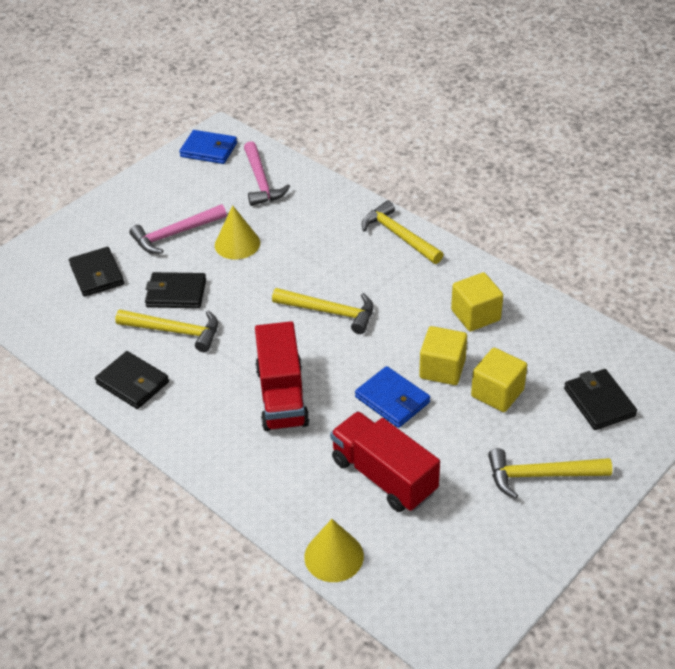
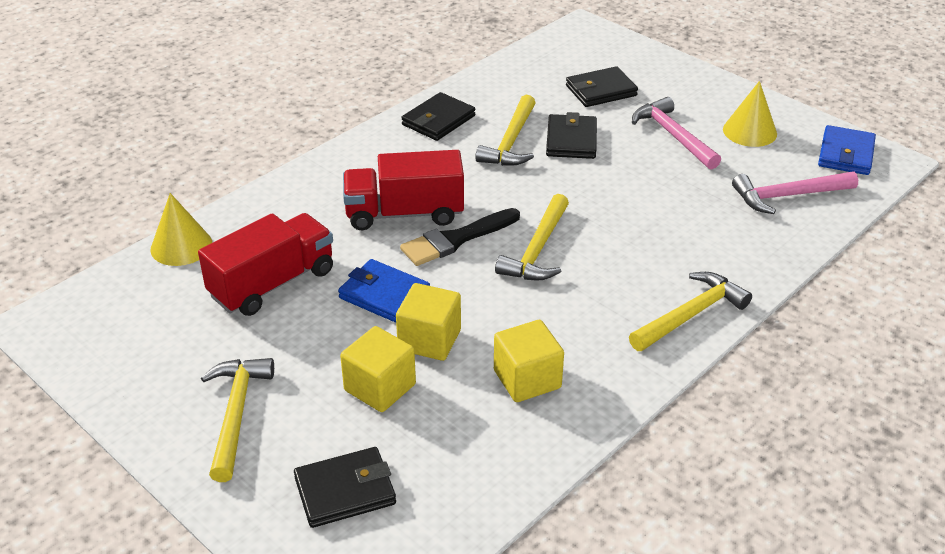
camera: 90 degrees right, 5 degrees down
(237, 244) = (660, 179): yellow cone -> yellow cone (749, 131)
(318, 360) = (456, 239): none -> black brush
(392, 400) = (384, 295): blue wallet -> blue wallet turned 75 degrees clockwise

